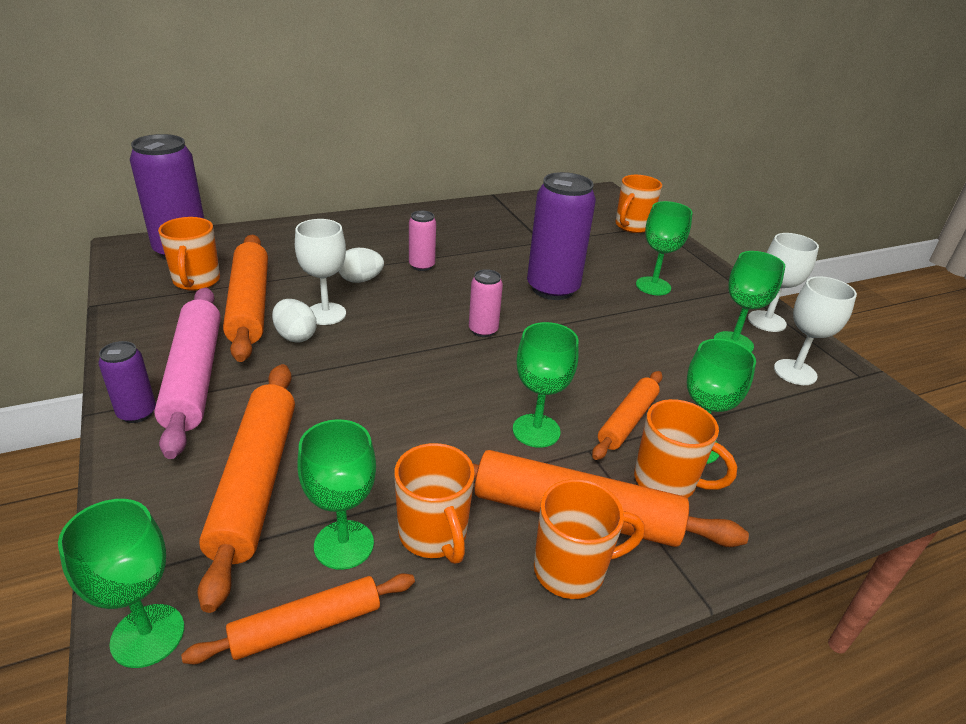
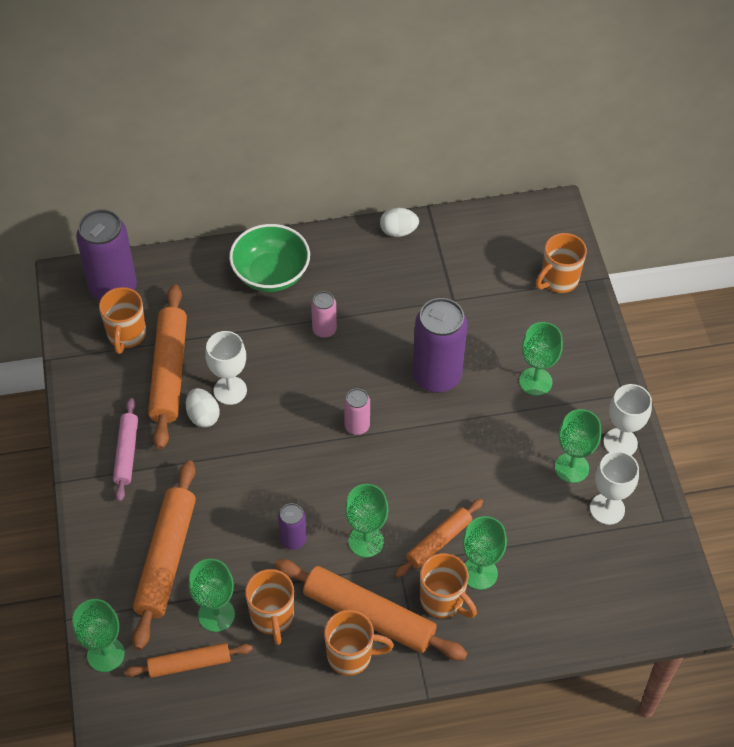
camera: 15 degrees right, 20 degrees up
(137, 413) = (89, 486): purple can -> purple can (293, 540)
(194, 376) = (126, 453): pink rolling pin -> pink rolling pin, size x0.59
(355, 235) = (271, 274): none -> green bowl
(360, 280) = (265, 346): white egg -> white egg (398, 231)

